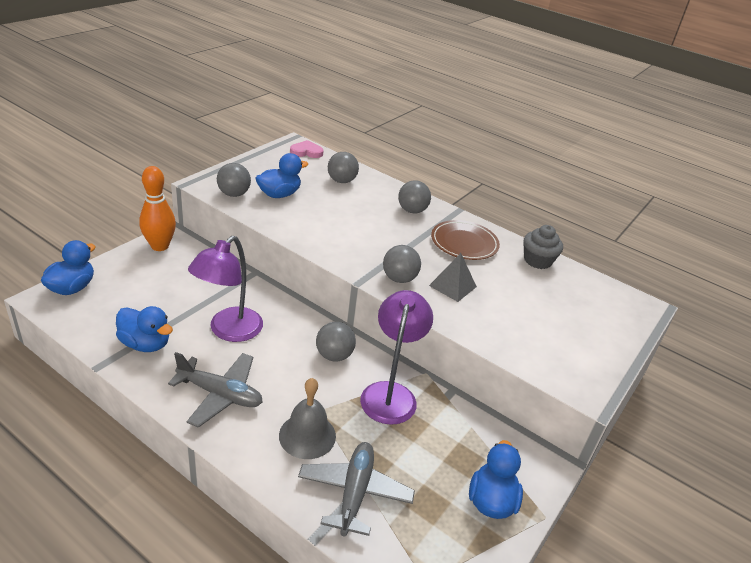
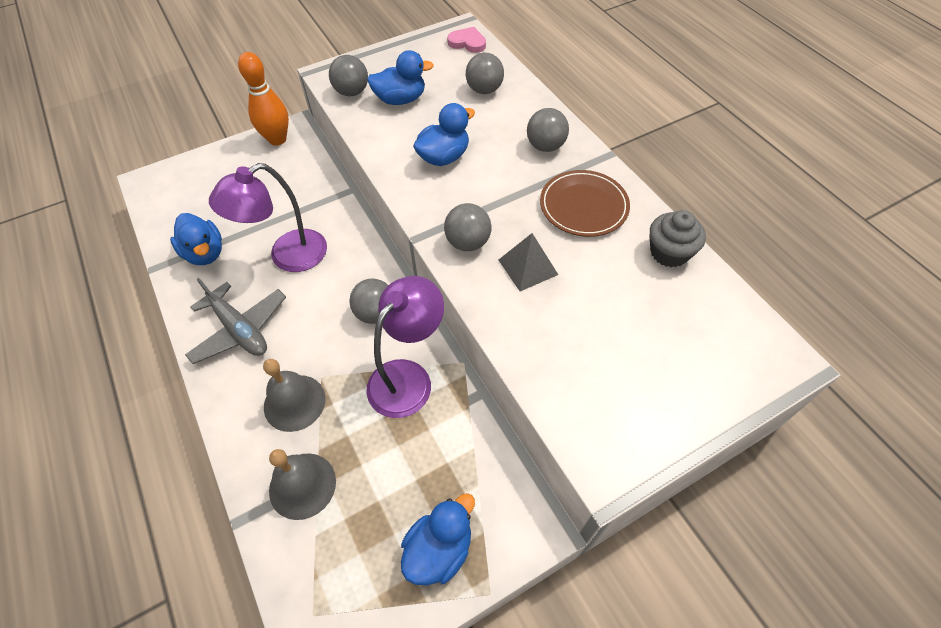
camera: 30 degrees right, 20 degrees up
(72, 288) = (176, 174): blue duck -> blue duck (444, 157)
(354, 493) = (302, 485): grey plane -> grey bell

